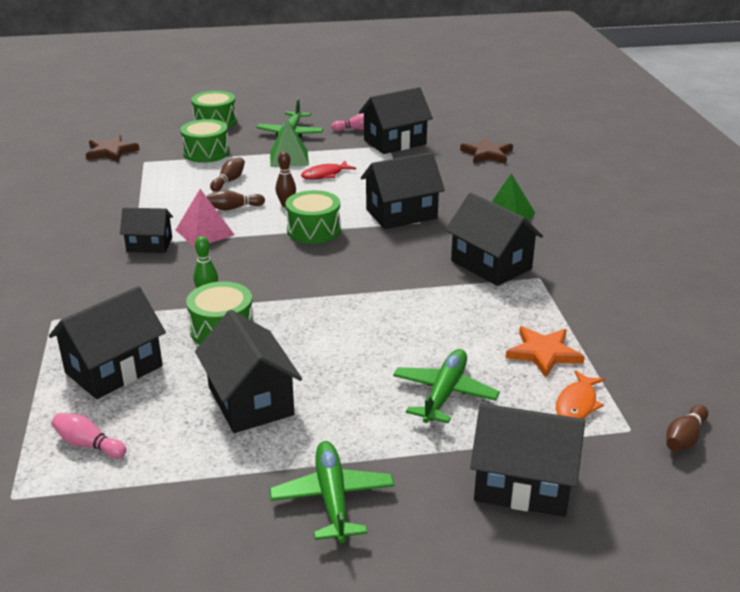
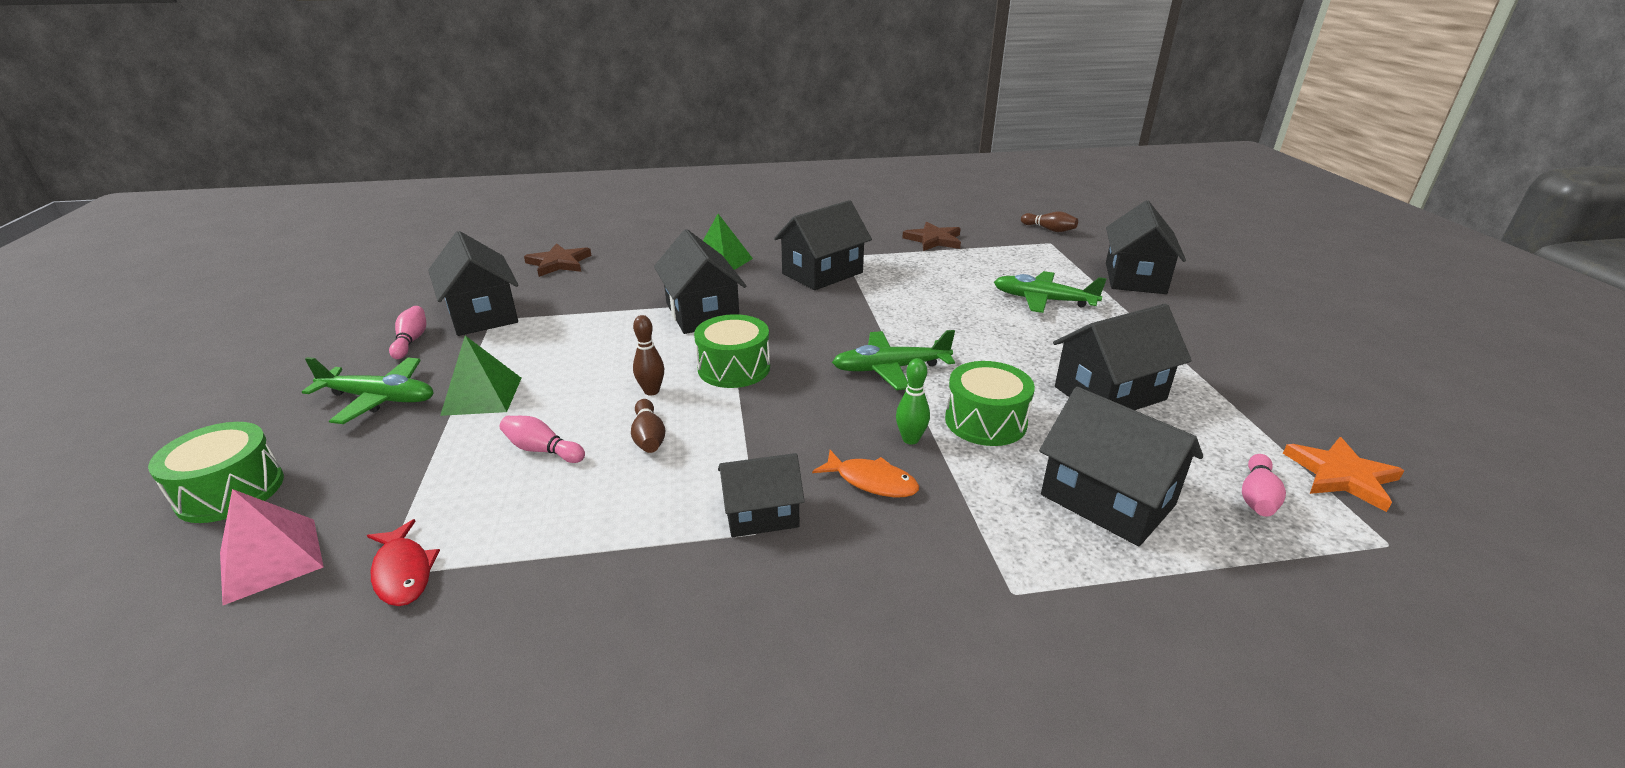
camera: 90 degrees left, 0 degrees up
(111, 151) = (273, 647): brown star -> brown star (933, 240)
(149, 244) = (761, 514): black house -> black house turned 75 degrees clockwise
(204, 232) = (726, 459): pink pyramid -> pink pyramid (271, 560)
(206, 153) = (394, 488): green drum -> none
(229, 181) = (542, 450): brown bowling pin -> pink bowling pin
(325, 175) = (564, 364): red fish -> red fish (403, 572)
(332, 499) = (1212, 347): green plane -> green plane (891, 369)
(543, 353) = (967, 261): orange star -> orange star (1341, 476)
(577, 404) = (1029, 255): orange fish -> orange fish (872, 481)

